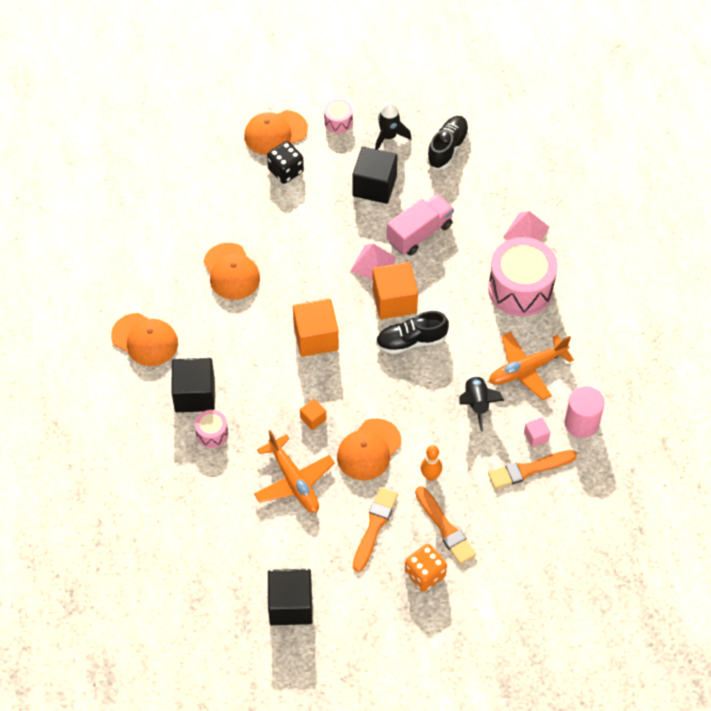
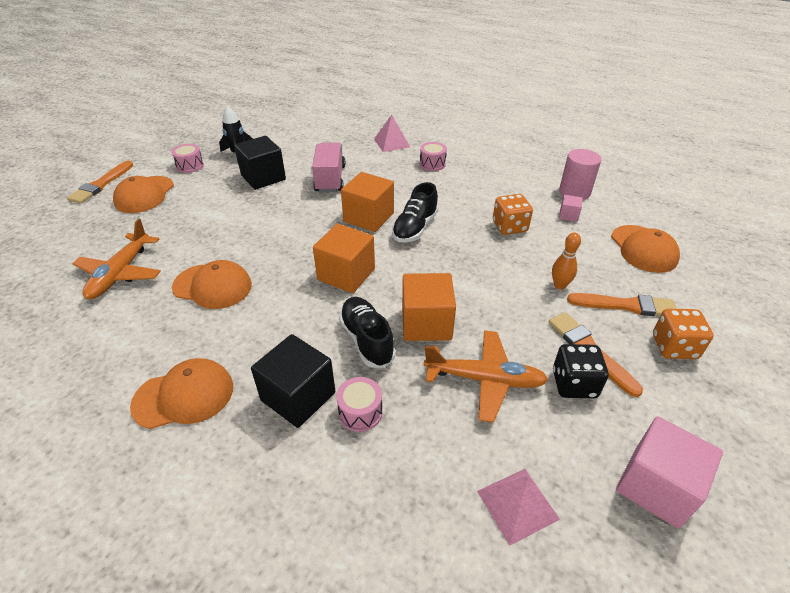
camera: 50 degrees left, 15 degrees down
(285, 171) = (181, 207): black dice -> black dice (574, 384)
(290, 605) = (656, 486): black cube -> pink cube
(313, 419) = (426, 323): orange cube -> orange cube, size x2.09
(369, 450) = (497, 306): orange cap -> orange cap (643, 249)
(373, 264) = (323, 210): pink pyramid -> pink pyramid (517, 505)
(447, 148) = (286, 139): black shoe -> black shoe (367, 340)
(477, 404) = (509, 227): black rocket -> orange dice
(520, 289) = (432, 164): pink drum -> pink drum, size x0.47
(527, 369) = (503, 192): orange plane -> orange plane (121, 273)
(528, 469) = (597, 233): orange brush -> orange brush (101, 184)

